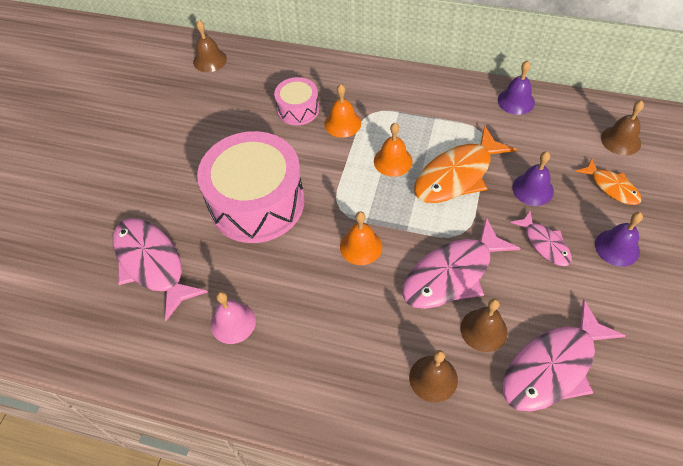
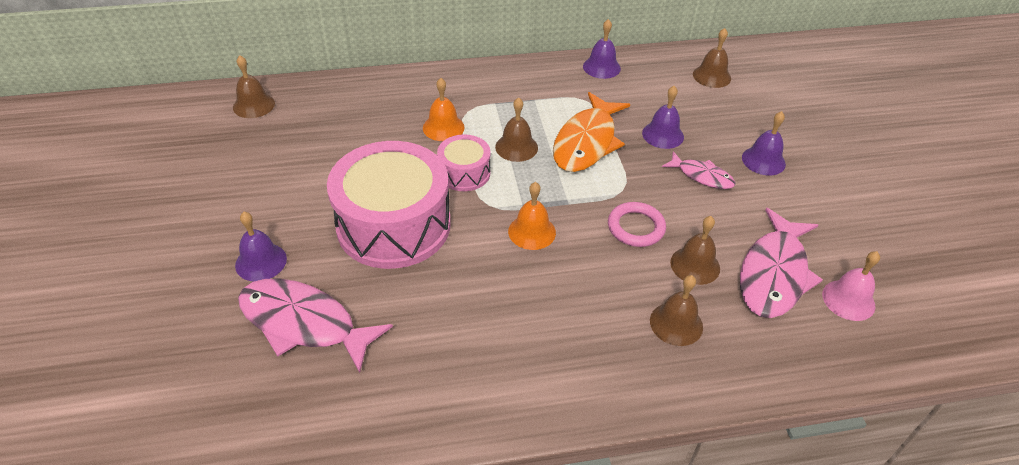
camera: 30 degrees left, 10 degrees down
(149, 201) = (261, 262): none -> purple bell
(233, 322) = (438, 348): pink bell -> pink bell (848, 300)
(298, 109) = (386, 127): pink drum -> pink drum (464, 173)
(393, 161) = (516, 147): orange bell -> brown bell
(452, 274) = (636, 227): pink fish -> pink ring
(611, 187) = (728, 114): orange fish -> none

